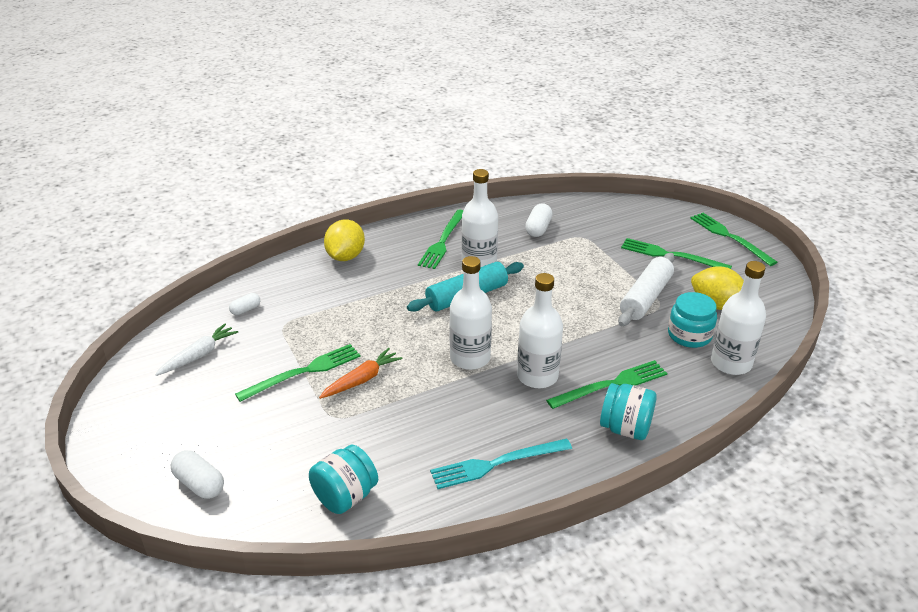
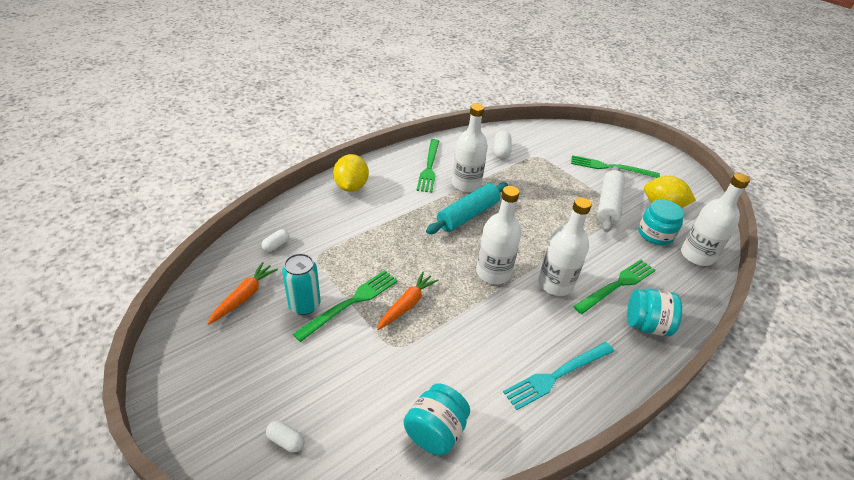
camera: 15 degrees left, 5 degrees up
(199, 355) = (244, 296): white carrot -> orange carrot
(199, 484) = (286, 441): white capsule -> white capsule, size x0.63
(256, 369) = (304, 305): none -> turquoise can
(729, 237) = (645, 150): green fork -> none

